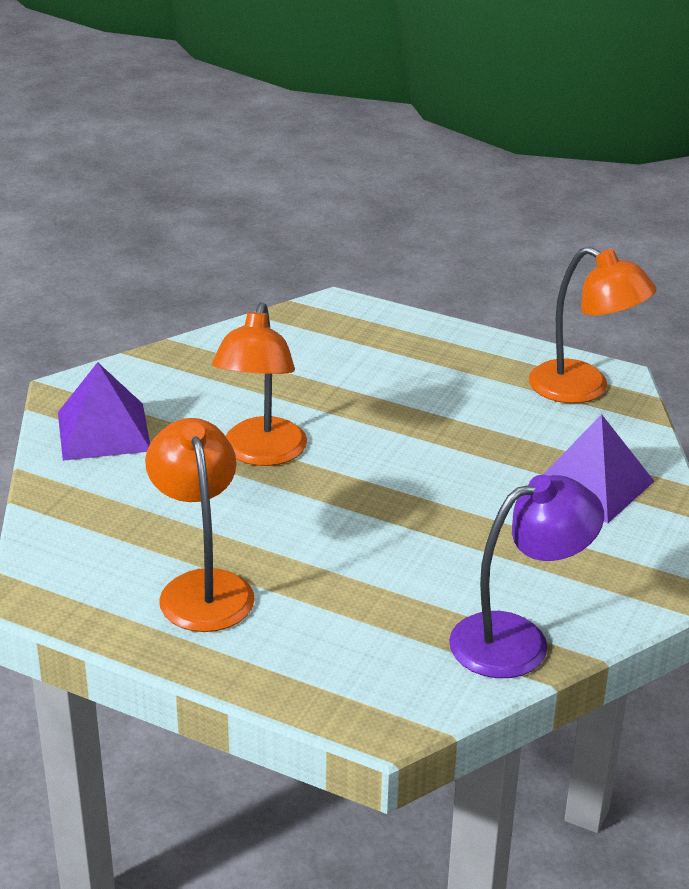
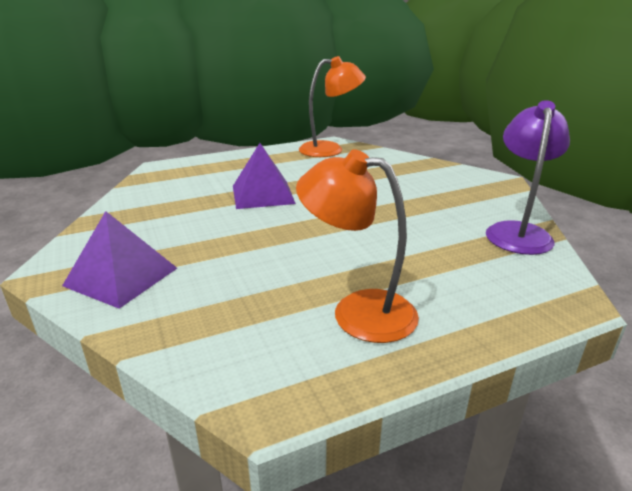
camera: 50 degrees left, 5 degrees down
(261, 454) = (247, 234): orange lamp -> none
(592, 484) = (404, 172): purple pyramid -> purple pyramid (262, 194)

